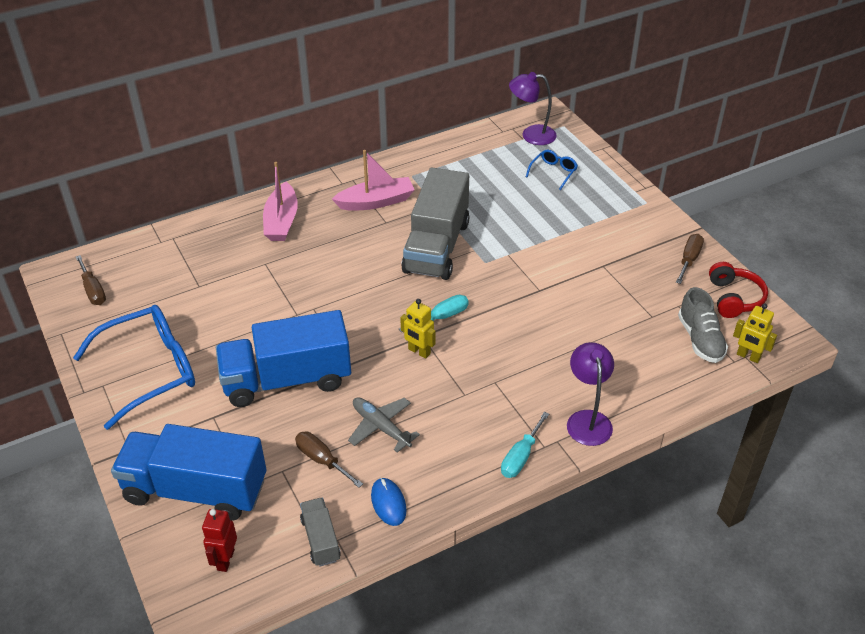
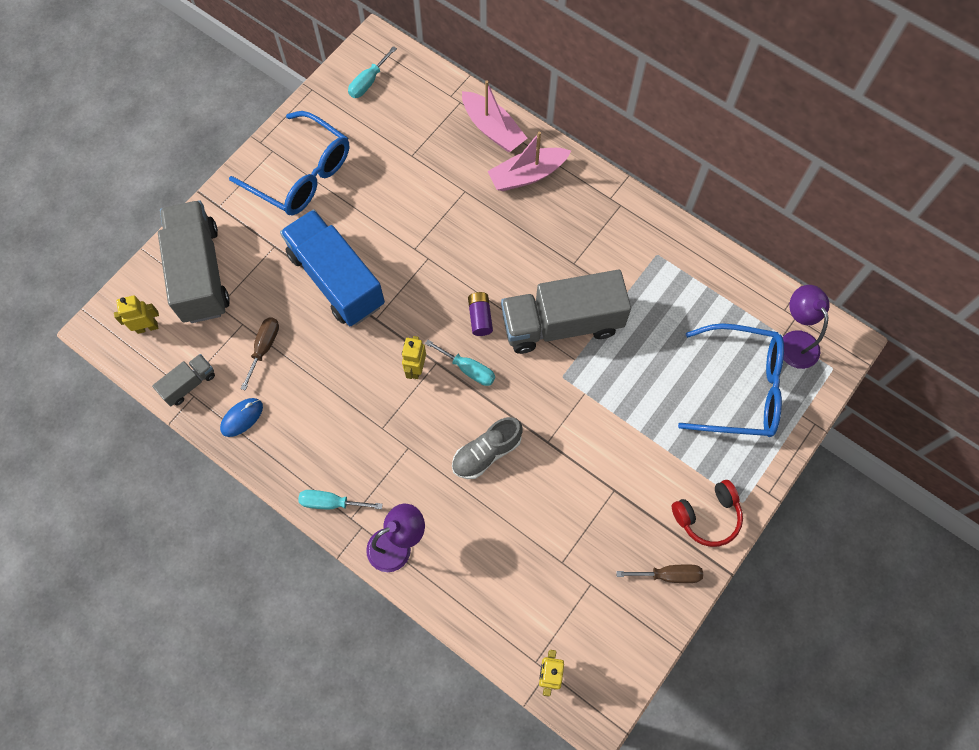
camera: 65 degrees right, 25 degrees up
(93, 290) = (368, 82): brown screwdriver -> turquoise screwdriver
(195, 490) = (200, 273): blue truck -> grey truck
(225, 560) = (147, 327): red robot -> yellow robot
(376, 202) = (599, 241): pink boat -> pink boat (493, 129)
(381, 427) = (316, 376): grey plane -> none
(397, 293) = (480, 317): none -> purple battery
(553, 172) = (741, 388): blue glasses -> blue glasses, size x2.22
(700, 339) = (551, 619): grey shoe -> grey shoe (486, 453)
(734, 298) = (630, 638): red headphones -> red headphones (707, 516)

